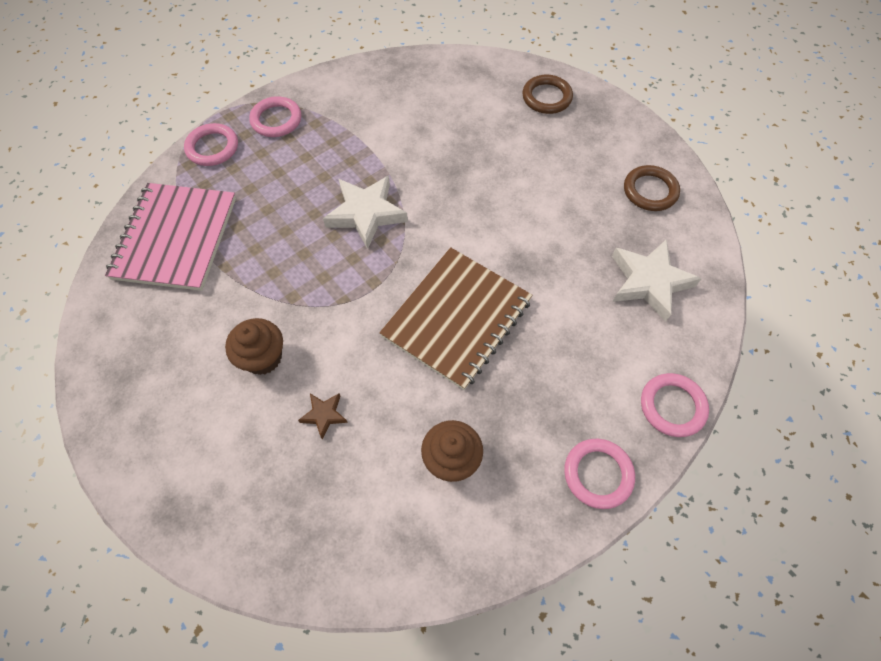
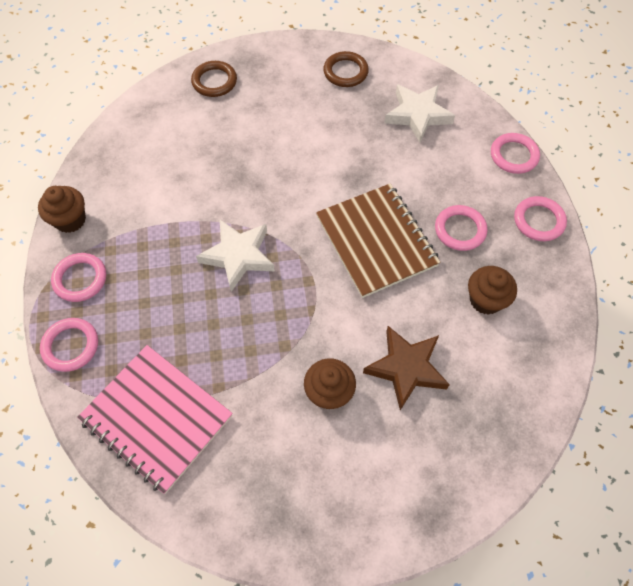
camera: 60 degrees left, 0 degrees up
(324, 415) = (406, 368): brown star -> brown star, size x2.03
(328, 83) = (70, 220): none -> brown cupcake
(525, 393) = (460, 230): none -> pink ring

